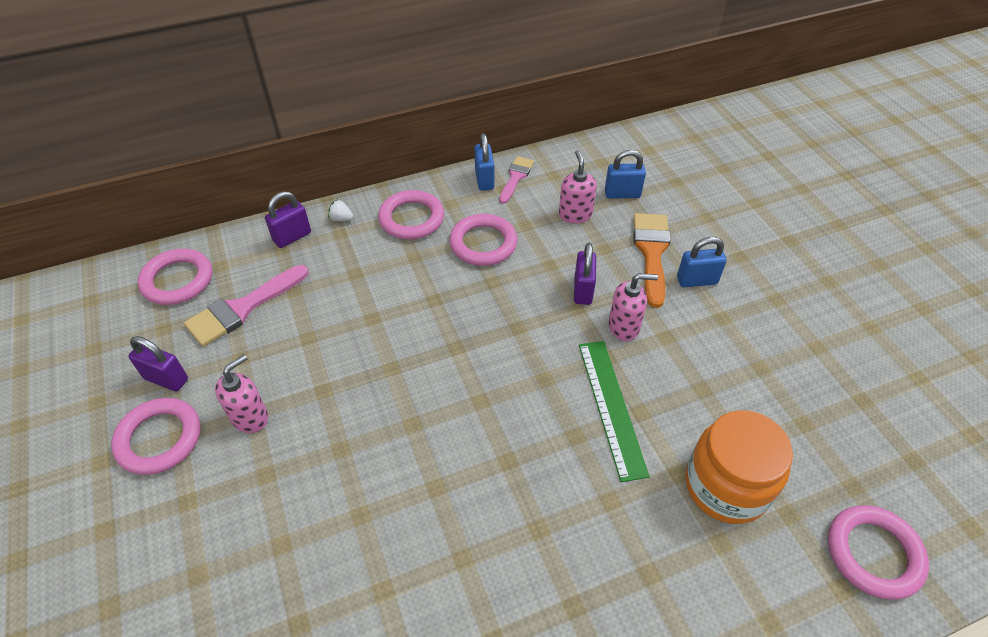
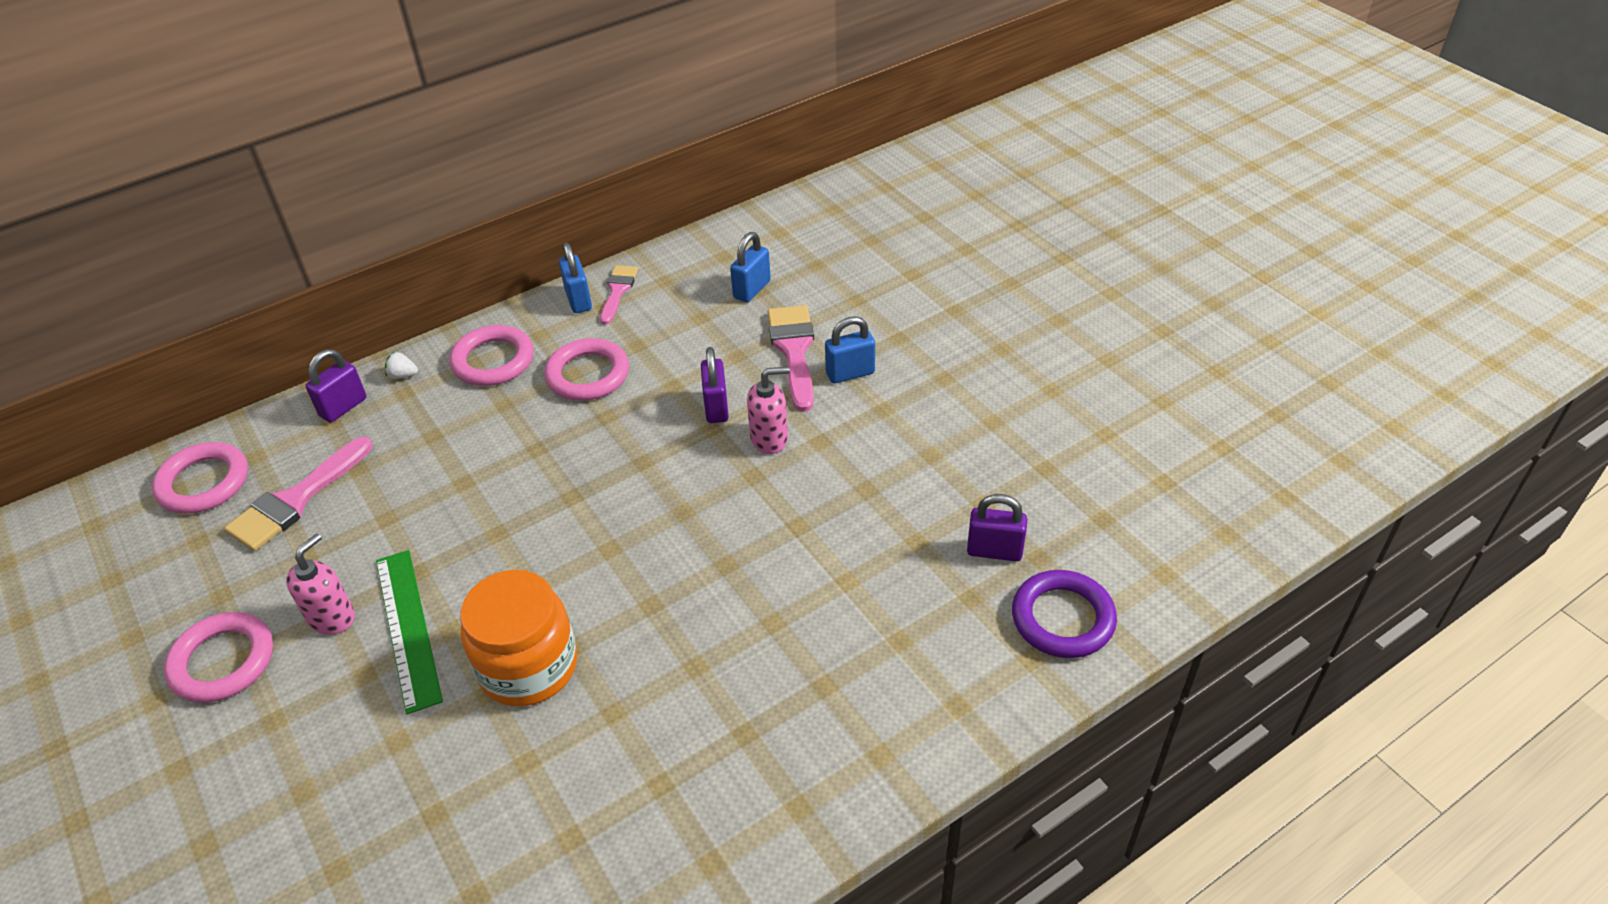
camera: 10 degrees left, 5 degrees down
(166, 379) = (216, 596): purple padlock -> purple padlock (994, 551)
(575, 214) = (697, 323): pink soap dispenser -> none
(611, 407) = (764, 527): green ruler -> green ruler (407, 628)
(622, 194) = (752, 289): blue padlock -> blue padlock turned 45 degrees counterclockwise
(652, 252) = (794, 351): orange brush -> pink brush
(726, 486) = (901, 583): orange jar -> orange jar (528, 666)
(873, 554) = (1062, 618): pink ring -> purple ring

